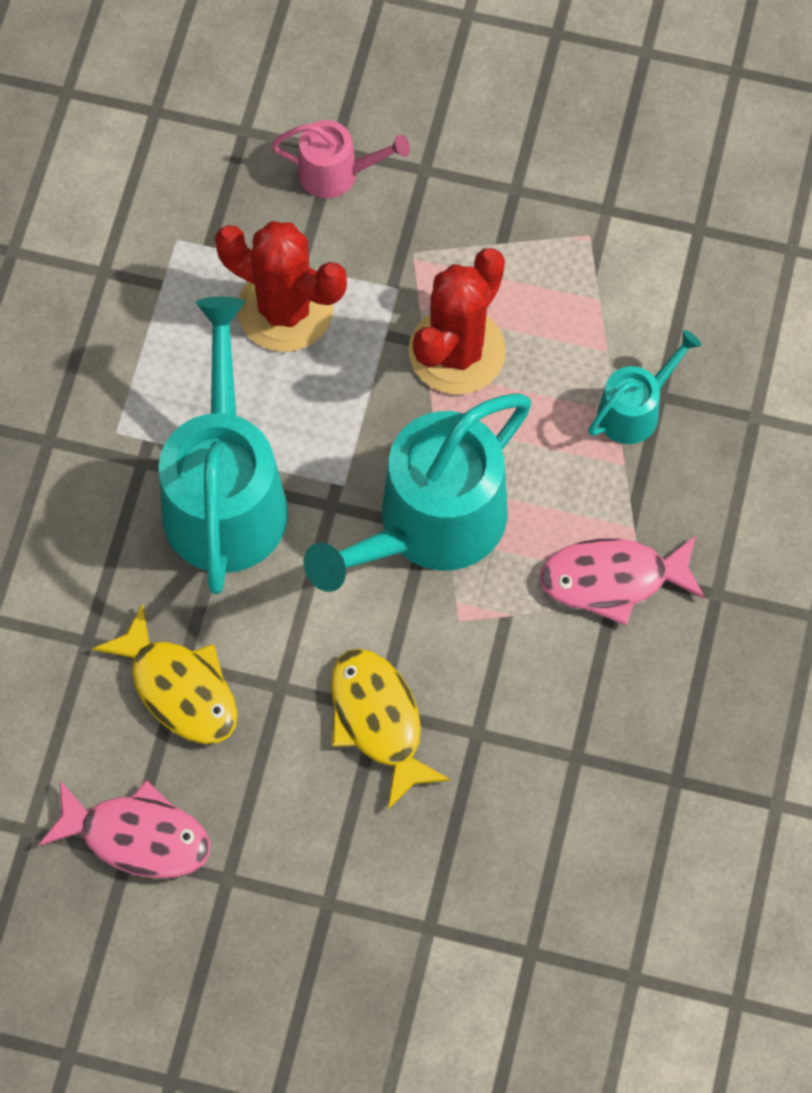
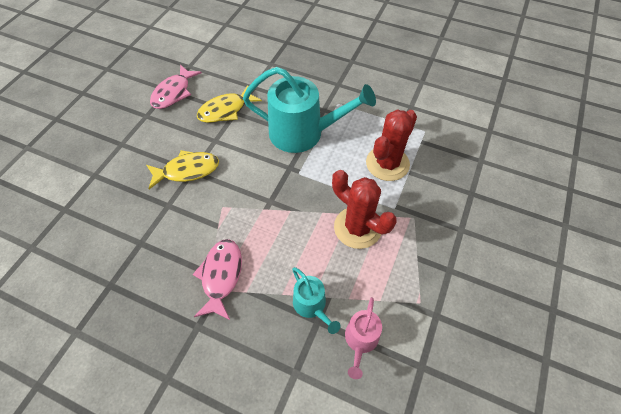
camera: 100 degrees right, 10 degrees down
(336, 173) = (458, 192): pink watering can -> pink watering can (360, 340)
(430, 525) = (271, 203): turquoise watering can -> none

